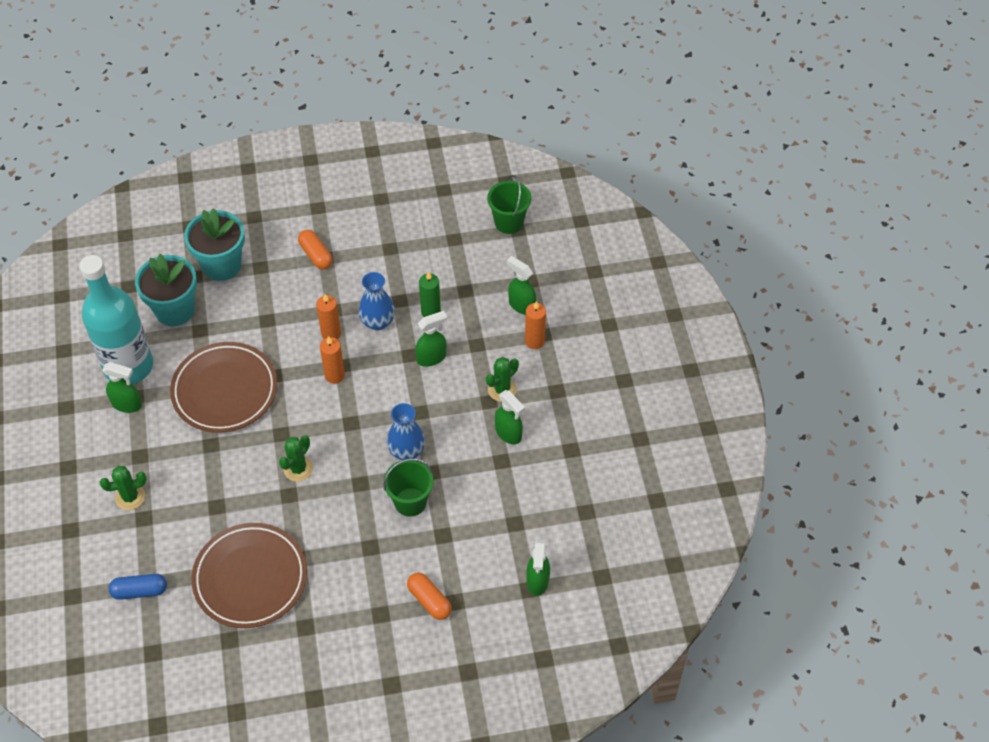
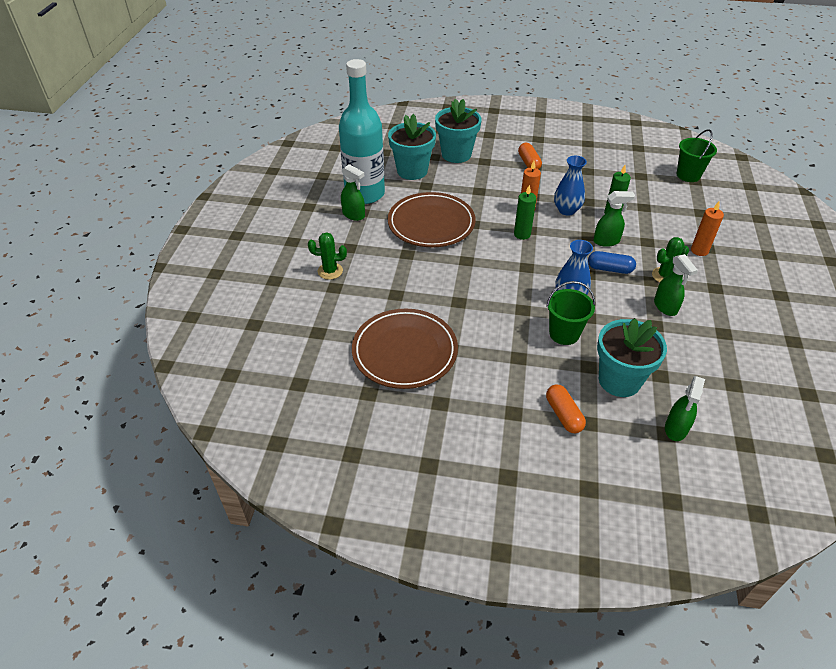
camera: 20 degrees right, 10 degrees down
(140, 591) = (309, 335): blue capsule -> blue capsule (610, 269)
(298, 469) = (472, 286): green cactus -> none
(334, 375) = (522, 234): orange candle -> green candle
(476, 542) = (619, 380): none -> turquoise flower pot
(521, 305) = (691, 225): green spray bottle -> none

